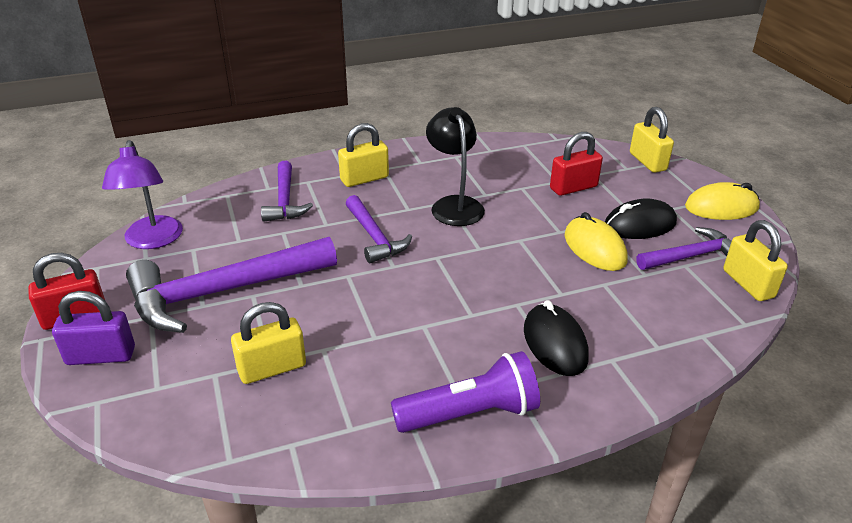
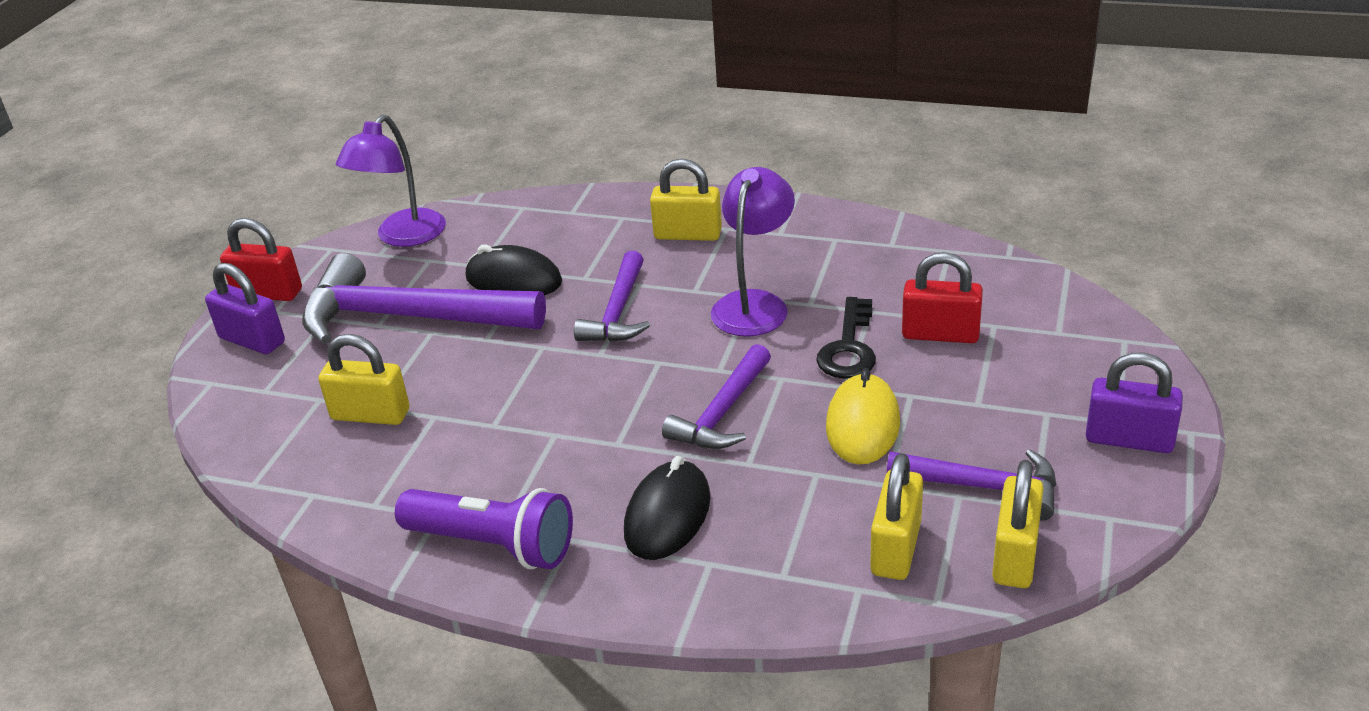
camera: 40 degrees right, 0 degrees up
(285, 200) = (573, 233): purple hammer -> purple hammer (722, 413)
(454, 205) = (754, 304): black lamp -> purple lamp
(536, 210) = (849, 347): none -> black key
(639, 225) = (966, 418): black mouse -> black mouse (514, 280)
(647, 162) = (1104, 333): yellow padlock -> yellow padlock (895, 548)
(721, 207) = (1129, 439): yellow mouse -> purple padlock

